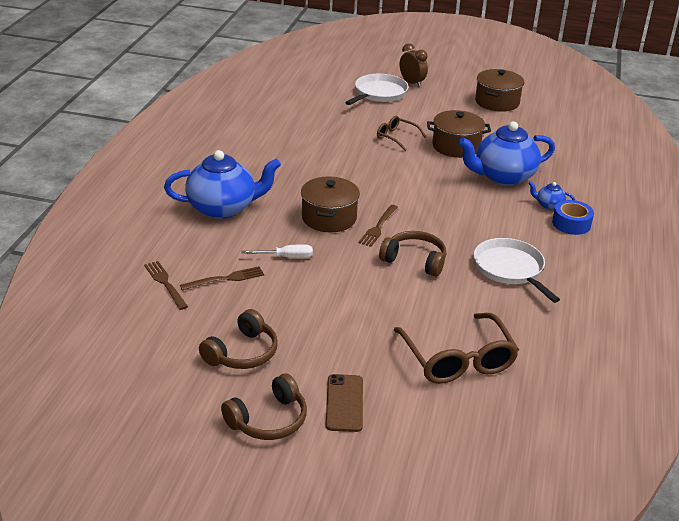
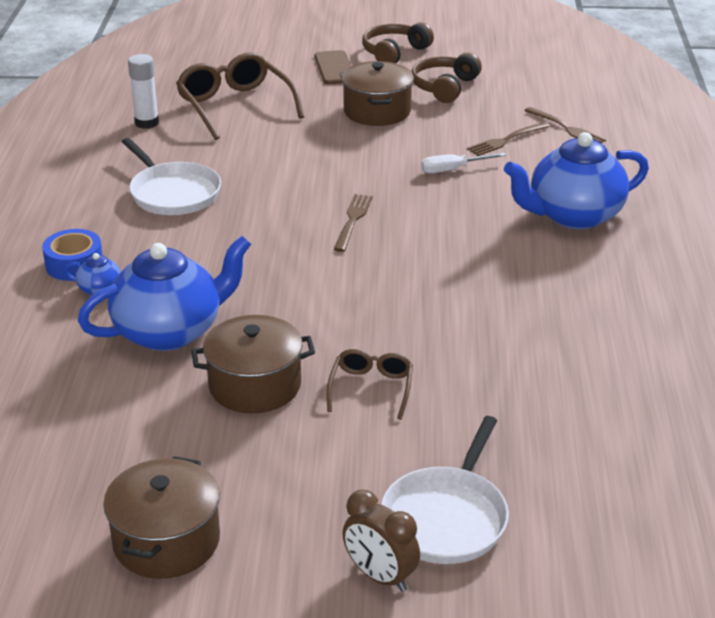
camera: 170 degrees right, 0 degrees up
(329, 218) = (424, 223): brown pot -> brown pot (377, 111)
(396, 137) = (371, 388): brown glasses -> brown glasses turned 105 degrees counterclockwise
(415, 260) = (295, 187): brown headphones -> none
(543, 350) = (147, 123): none -> white glue stick

